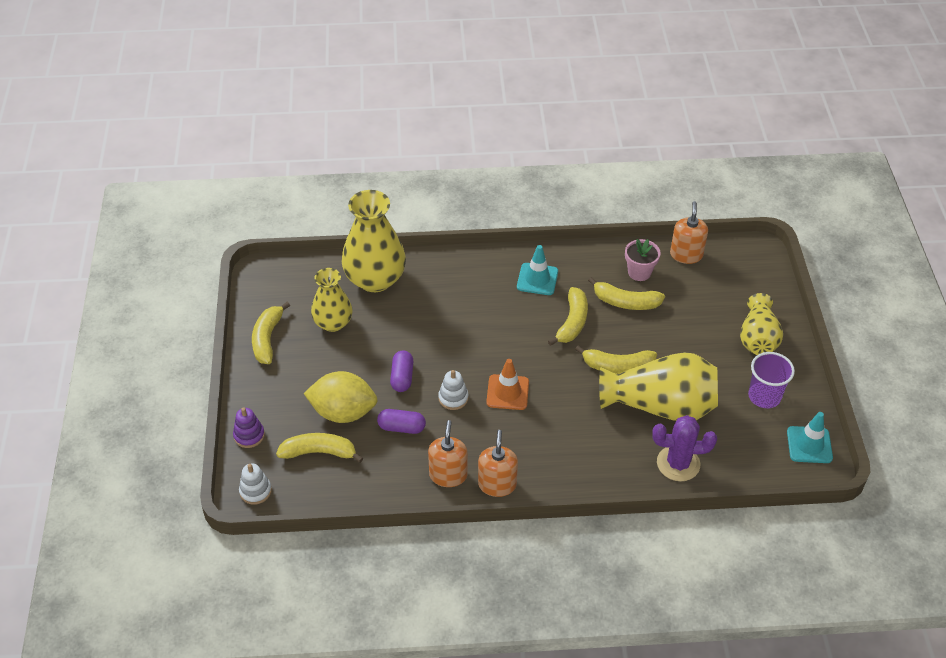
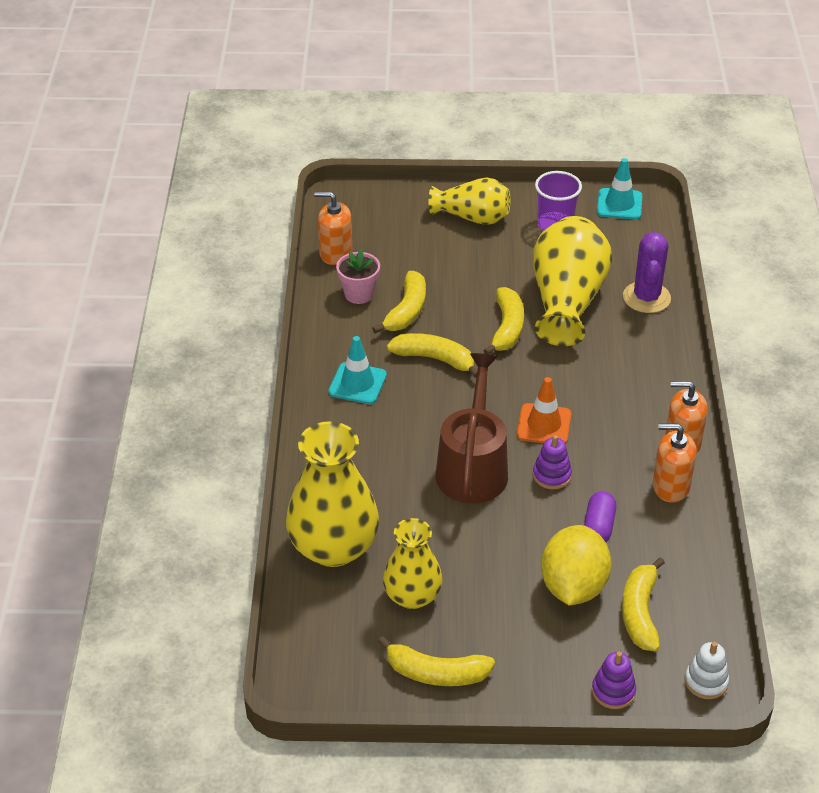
camera: 85 degrees left, 5 degrees down
(402, 377) = (516, 524): purple capsule -> none
(453, 398) = (551, 475): white stacking toy -> purple stacking toy
(457, 350) = (473, 467): none -> brown watering can

